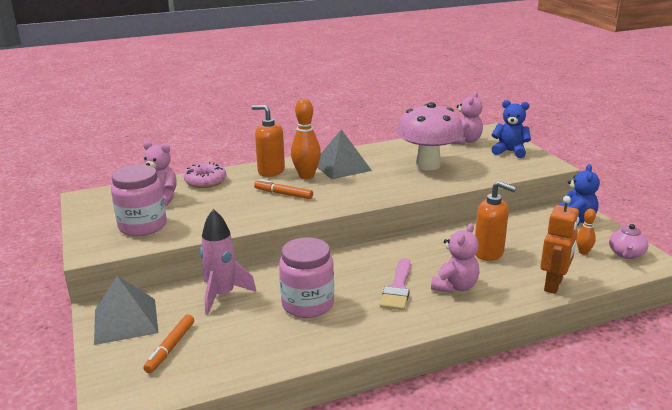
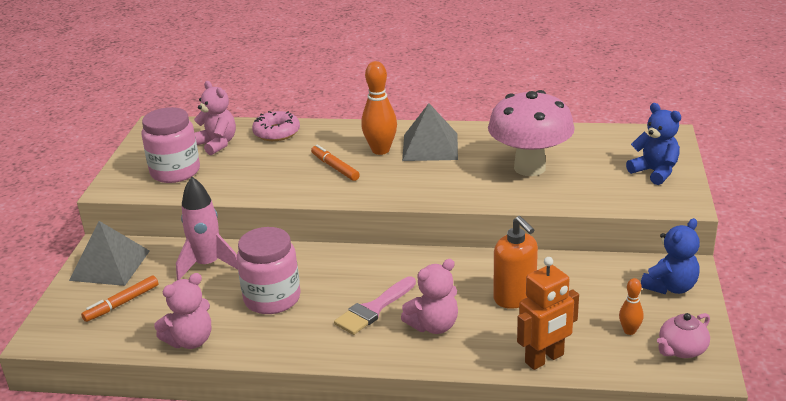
camera: 30 degrees right, 5 degrees up
(271, 171) = (351, 135): orange soap dispenser -> none
(465, 141) = (615, 143): pink teddy bear -> pink teddy bear (190, 341)

